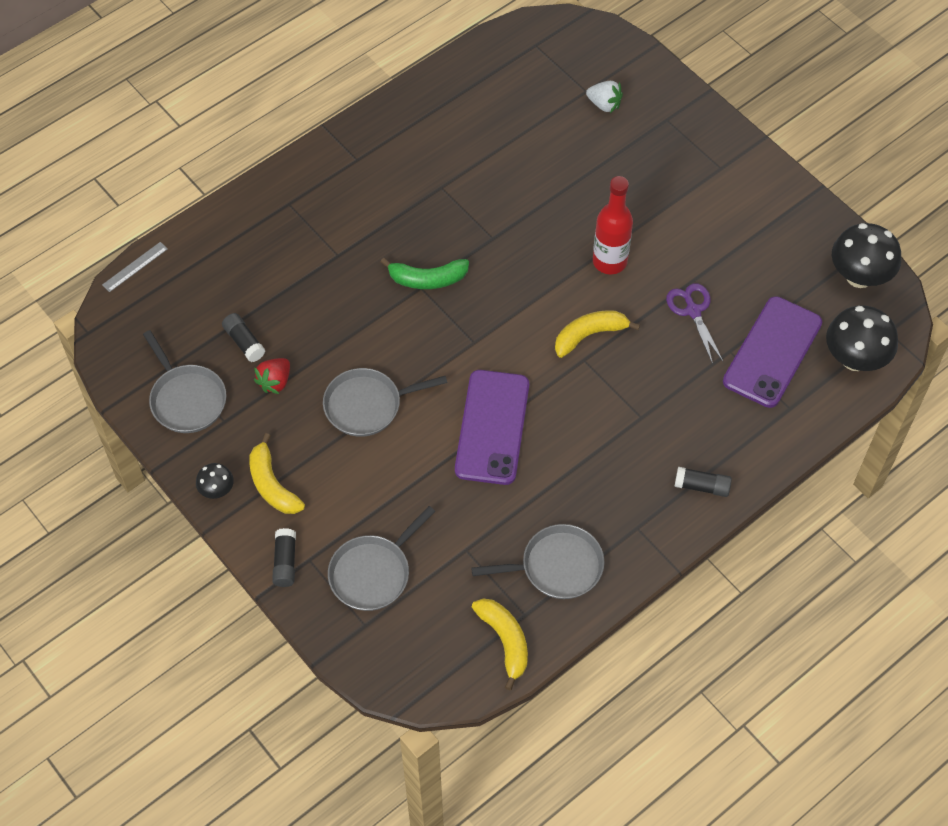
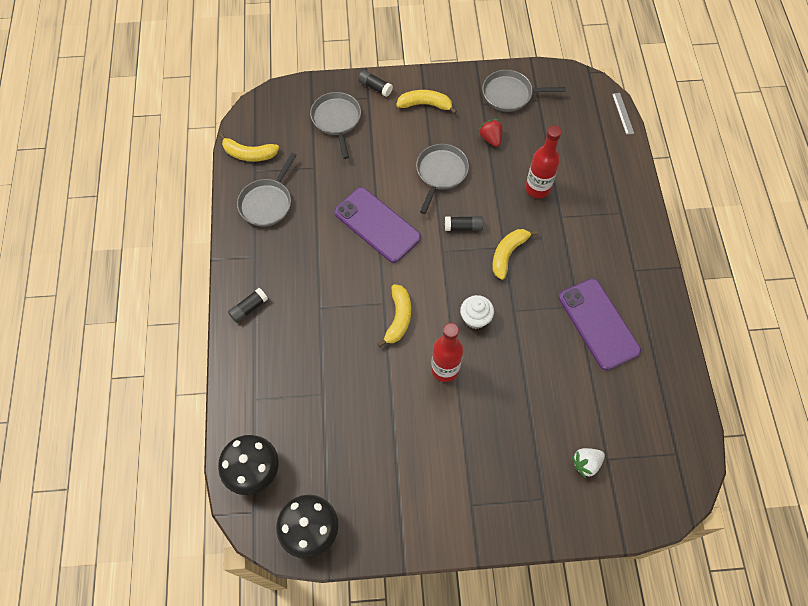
camera: 125 degrees right, 5 degrees up
(217, 490) = (441, 80): black mushroom -> none
(244, 342) = (529, 138): black glue stick -> black glue stick (463, 227)
(315, 296) = (537, 189): none -> red bottle
(427, 279) = (508, 254): green banana -> yellow banana
(531, 267) = (475, 318): none -> white cupcake
(693, 311) = (368, 394): purple scissors -> none
(772, 352) = (301, 420): purple phone -> purple phone (598, 324)

